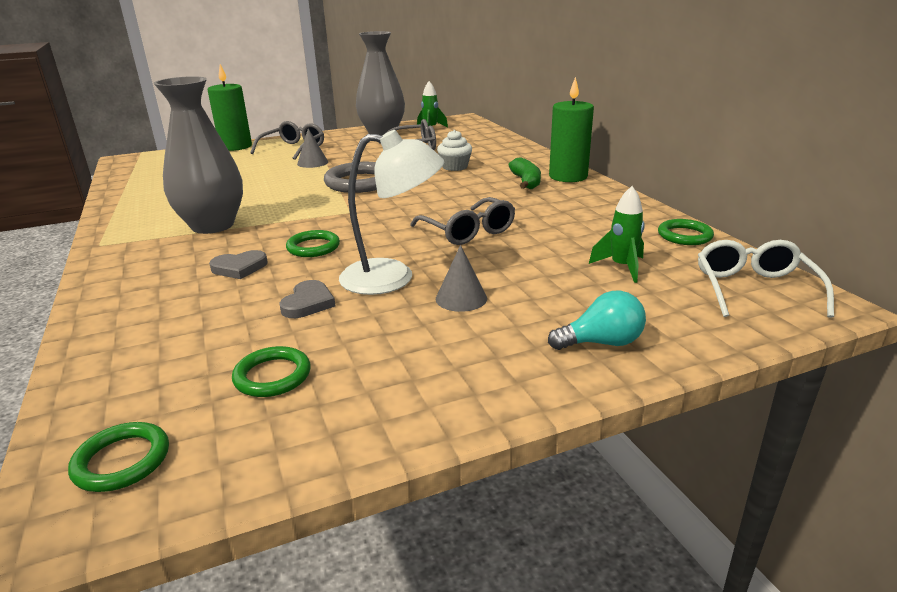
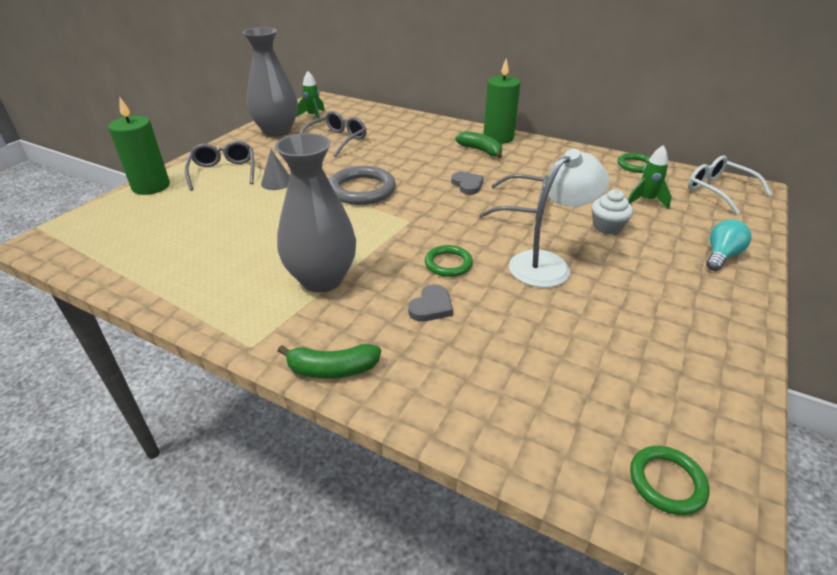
camera: 40 degrees left, 10 degrees up
(106, 275) = (332, 369): none -> green banana
(272, 376) = (624, 372): green ring -> none
(308, 303) = (538, 310): grey heart -> grey heart (467, 185)
(455, 167) = (407, 151): white cupcake -> white cupcake (607, 227)
(461, 298) = (612, 260): grey cone -> none

